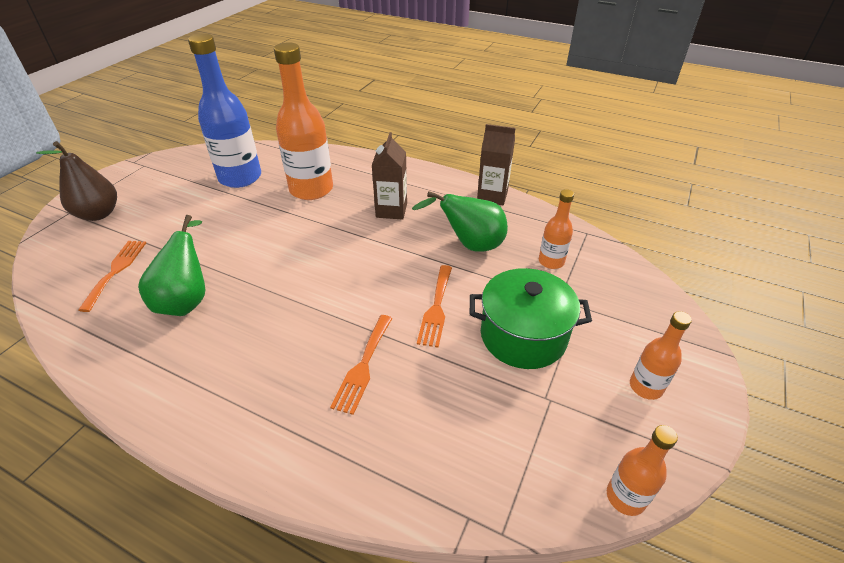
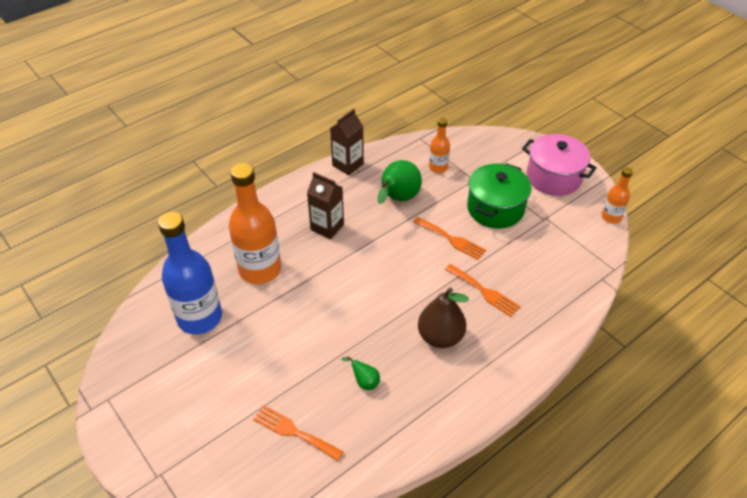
camera: 65 degrees left, 5 degrees up
(98, 214) = (184, 445): brown pear -> brown pear (440, 336)
(187, 300) = (364, 382): green pear -> green pear, size x0.48
(645, 387) = (553, 177): orange bottle -> pink pot

